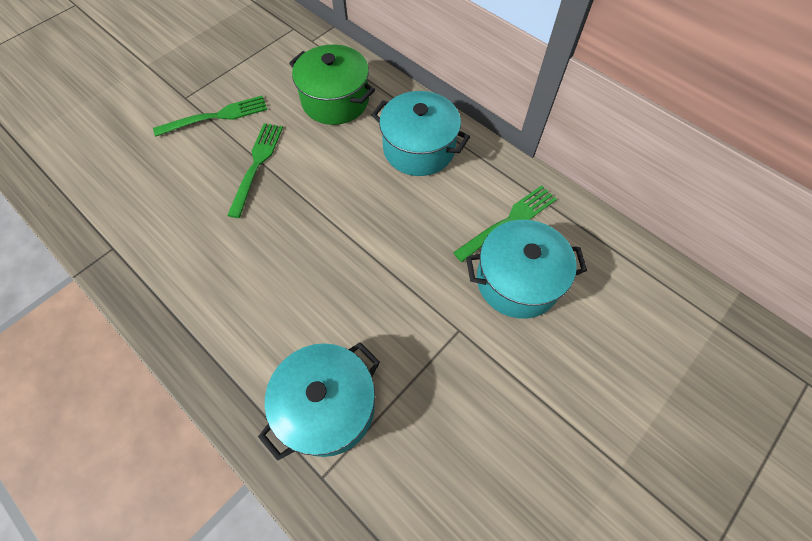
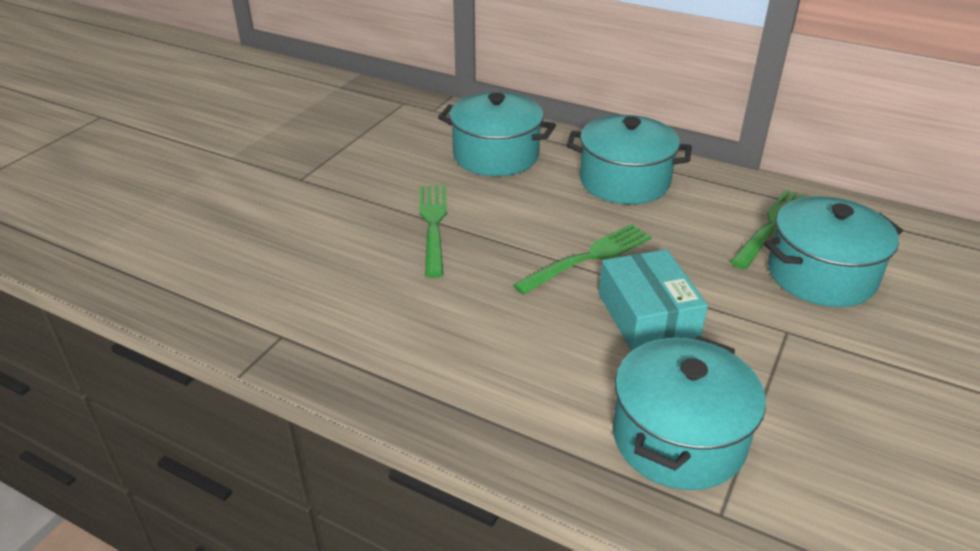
camera: 15 degrees left, 25 degrees down
(216, 116) = (352, 190): green fork -> green fork (588, 258)
(335, 100) = (496, 155): green pot -> turquoise pot
(365, 290) = (647, 316): none -> turquoise box

